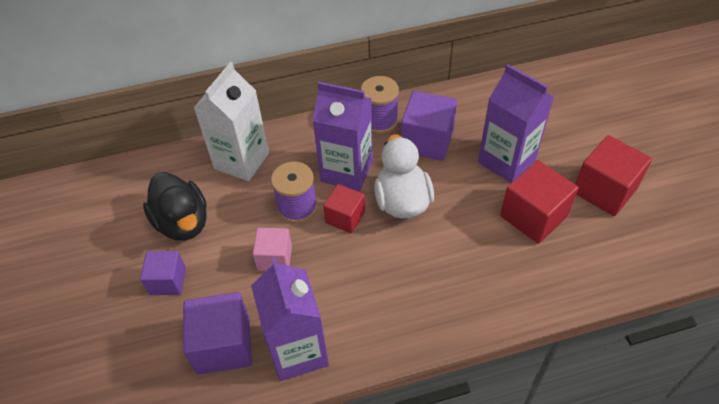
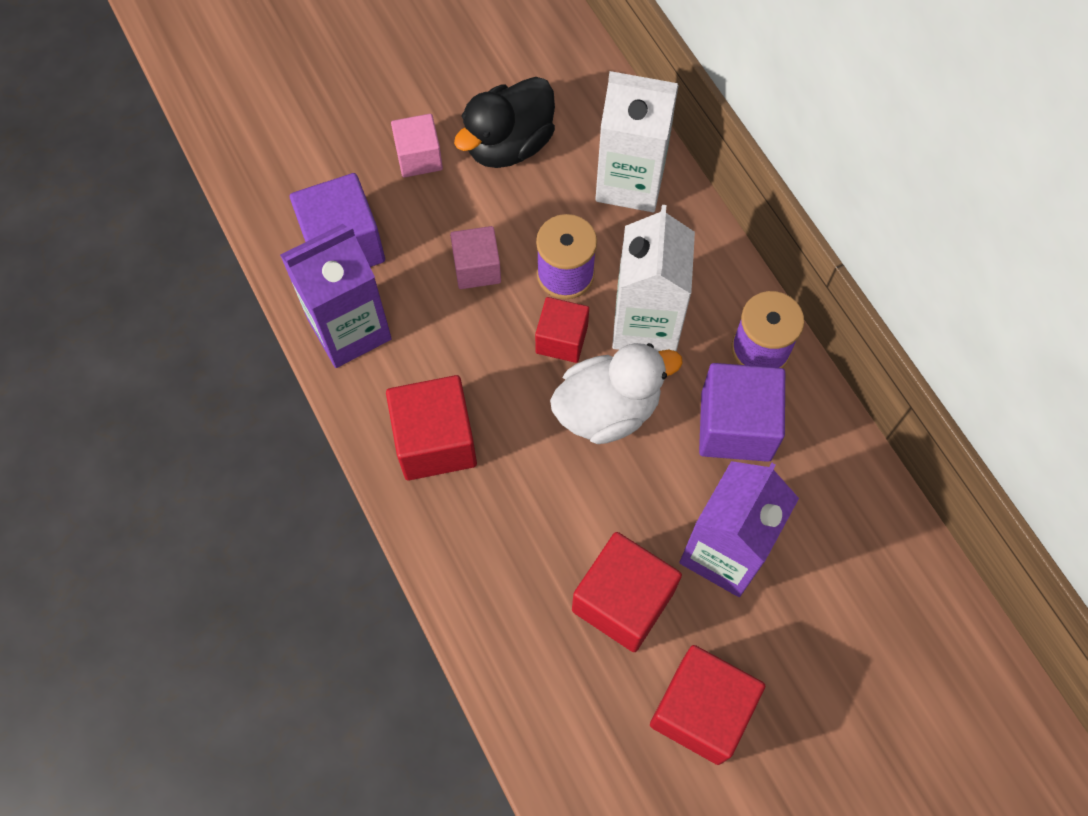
camera: 75 degrees right, 15 degrees up
(168, 281) = (419, 157): purple cube -> pink cube
(347, 171) = (646, 323): purple carton -> white carton
(404, 305) = (435, 441): none -> red cube

